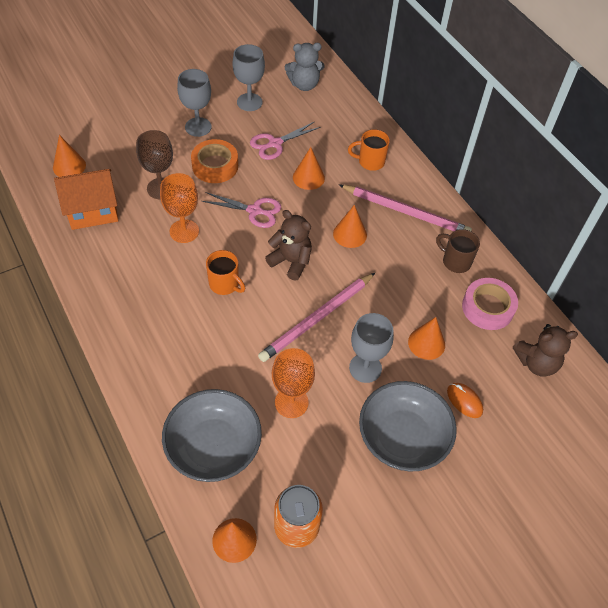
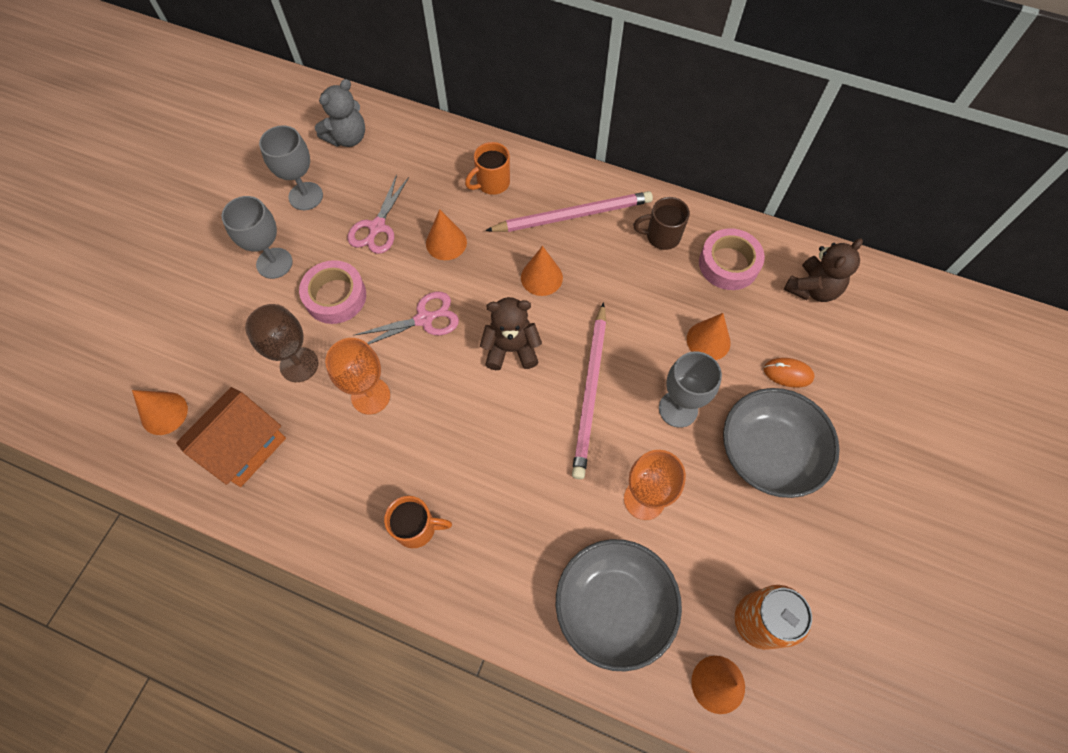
camera: 35 degrees left, 10 degrees up
(215, 166) = (335, 296): orange tape -> pink tape
(225, 284) = (468, 424): orange mug -> orange mug (417, 528)

